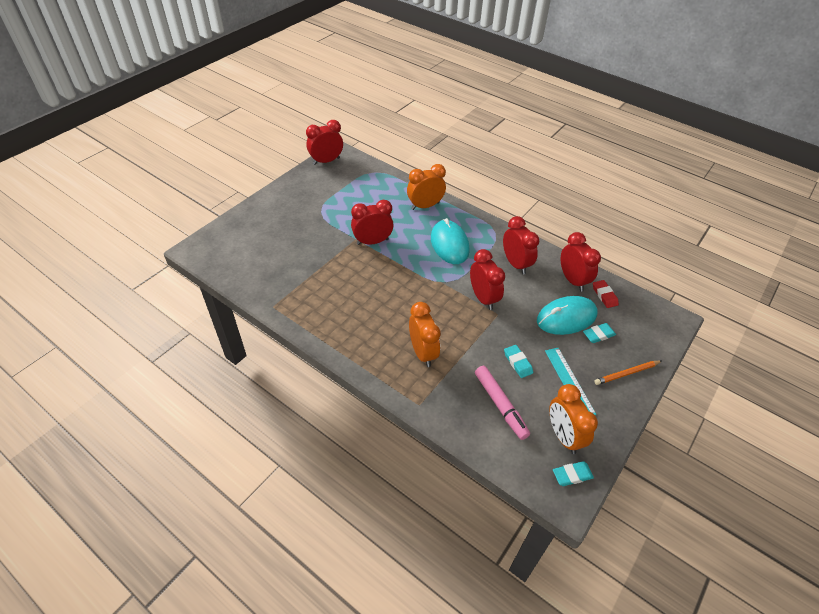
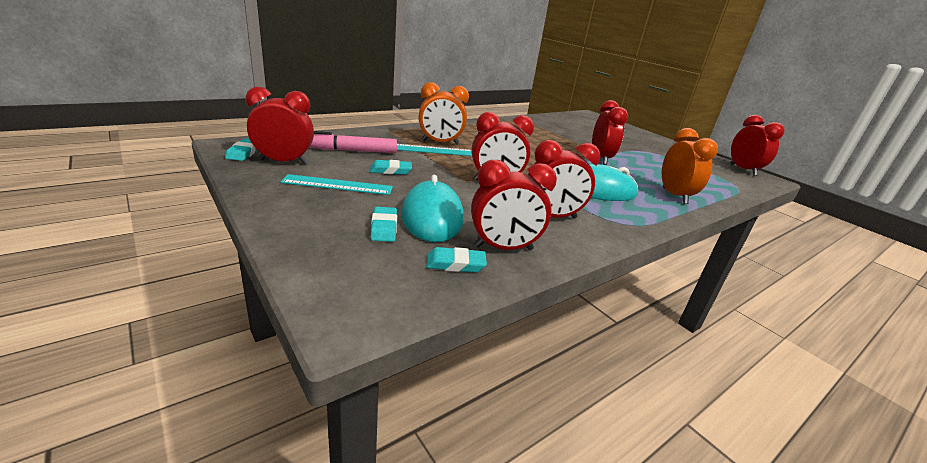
camera: 105 degrees right, 20 degrees down
(448, 352) = (432, 150): none -> turquoise ruler
(563, 436) = (283, 162): orange clock -> red clock
(604, 295) = (455, 264): red eraser -> turquoise eraser
(627, 373) = (302, 221): orange pencil -> none

